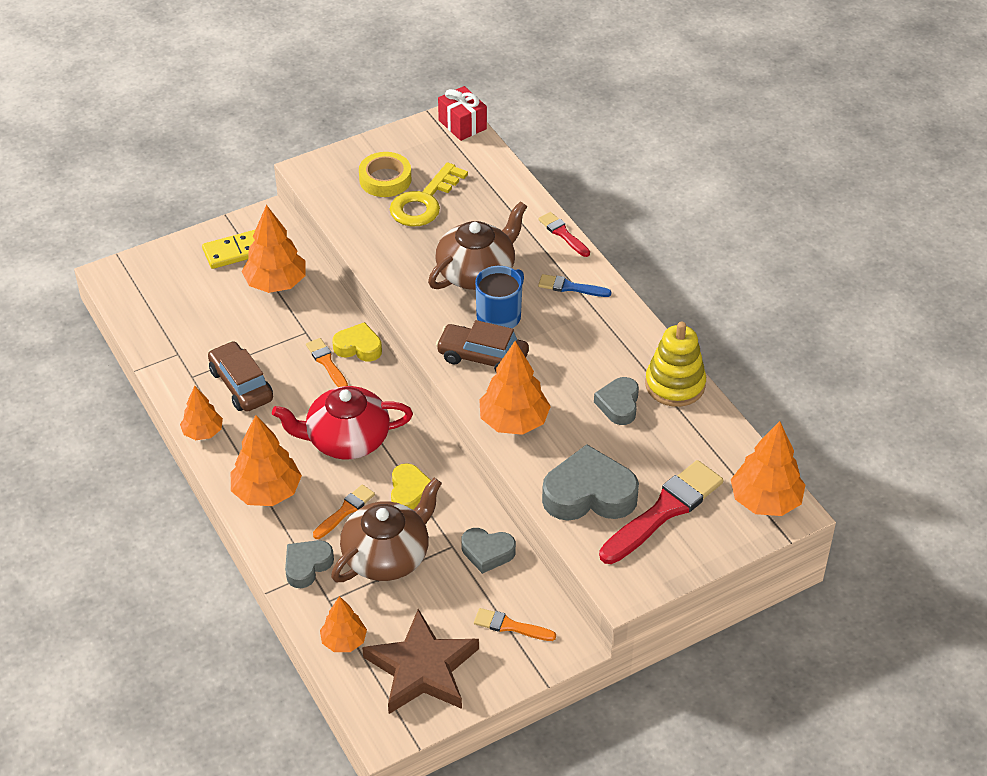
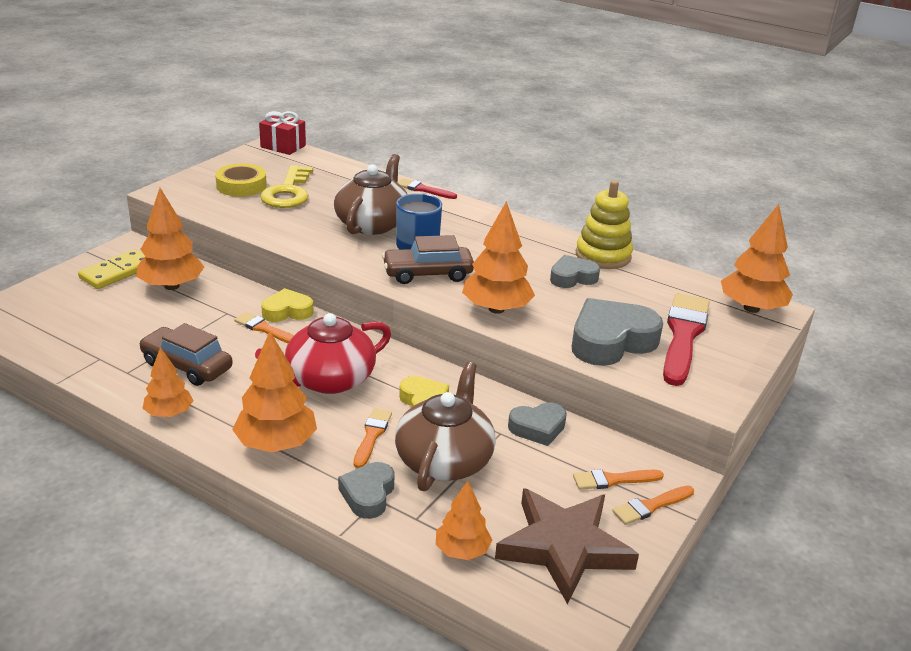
camera: 30 degrees left, 15 degrees down
(521, 661) = (651, 506): none -> orange brush
(570, 287) = (460, 217): blue brush -> none
(619, 404) = (572, 277): grey heart -> grey heart turned 90 degrees clockwise

